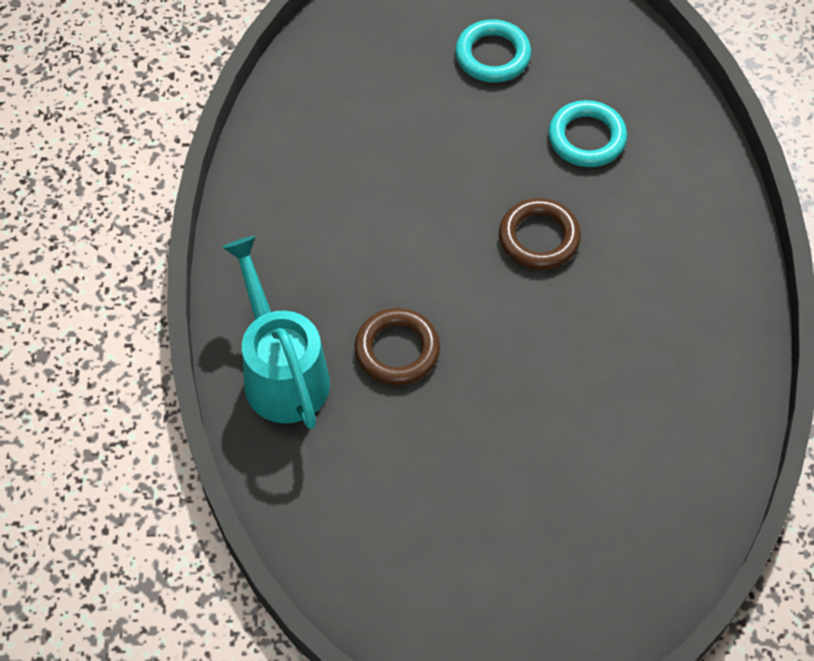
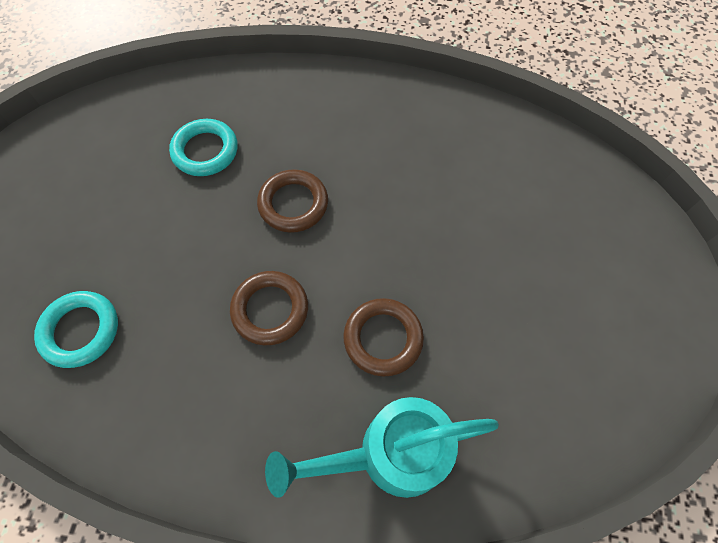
camera: 80 degrees left, 5 degrees up
(408, 242) = (270, 310): none -> brown ring
(492, 55) = (91, 203): turquoise ring -> turquoise ring (80, 330)

